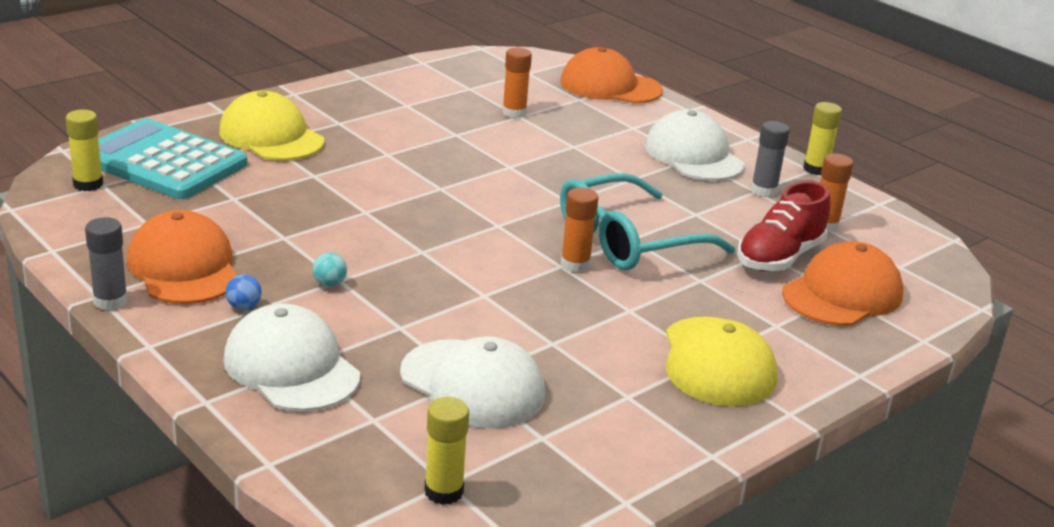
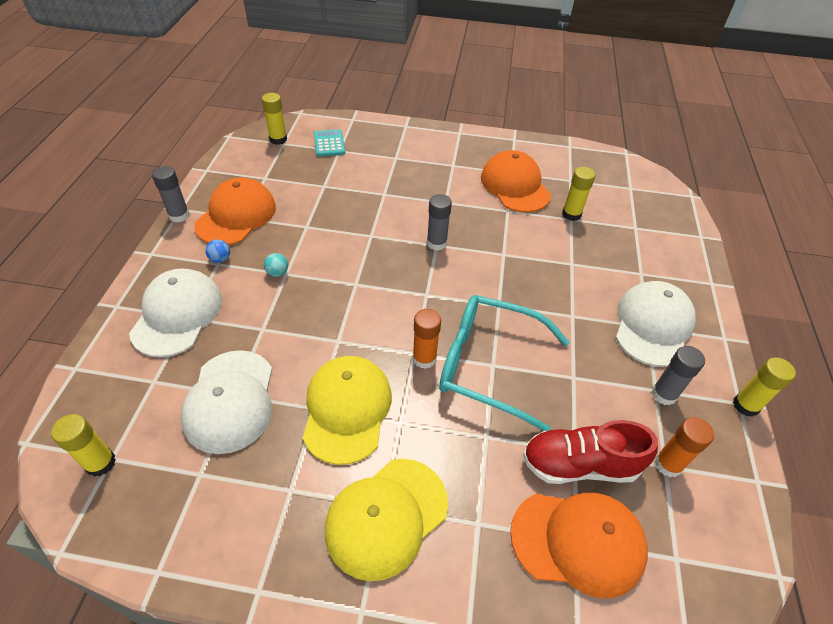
camera: 50 degrees right, 20 degrees up
(163, 162) = (329, 143): turquoise calculator -> turquoise calculator, size x0.45
(271, 137) = (403, 155): yellow cap -> yellow cap (347, 409)
(438, 187) = (436, 243): none -> grey glue stick
(514, 113) = (571, 214): orange glue stick -> yellow glue stick
(610, 86) = (677, 229): orange cap -> orange cap (515, 186)

